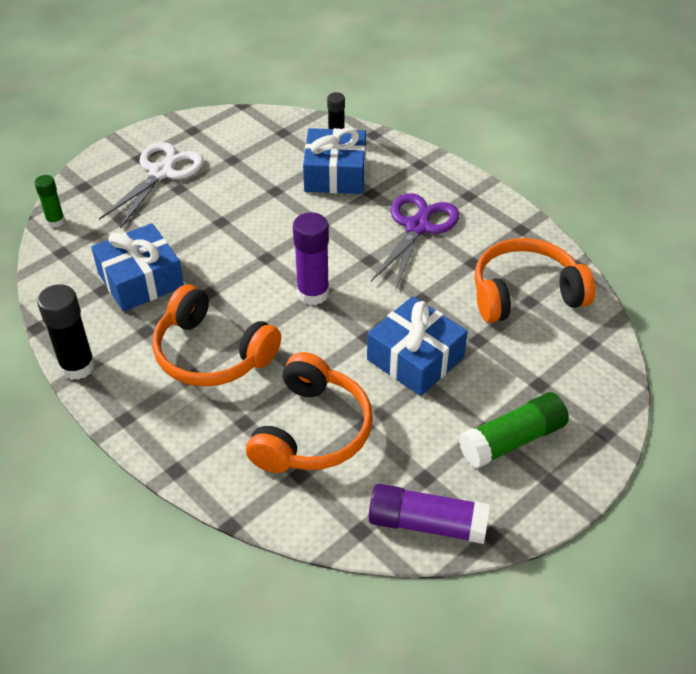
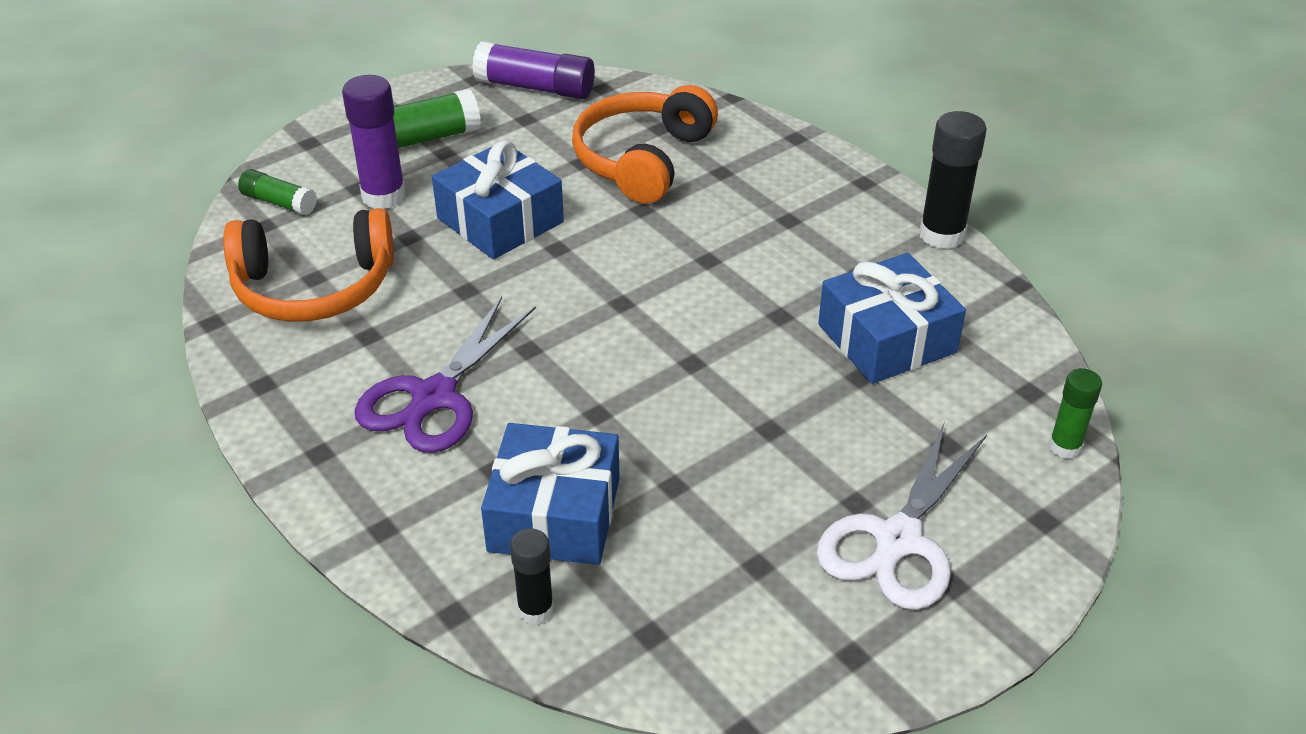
camera: 175 degrees left, 5 degrees down
(212, 353) = (766, 240): orange headphones -> none
(313, 293) = (624, 304): purple glue stick -> purple glue stick (383, 196)
(592, 364) = (279, 202): none -> green glue stick

